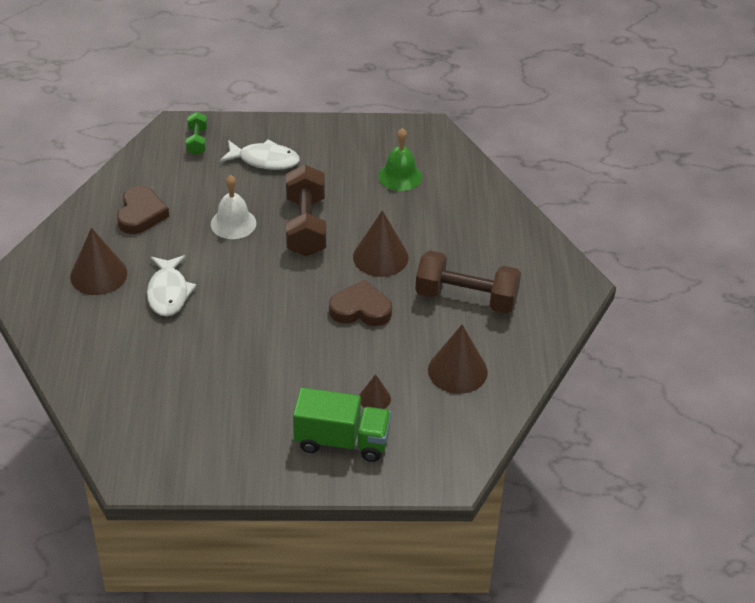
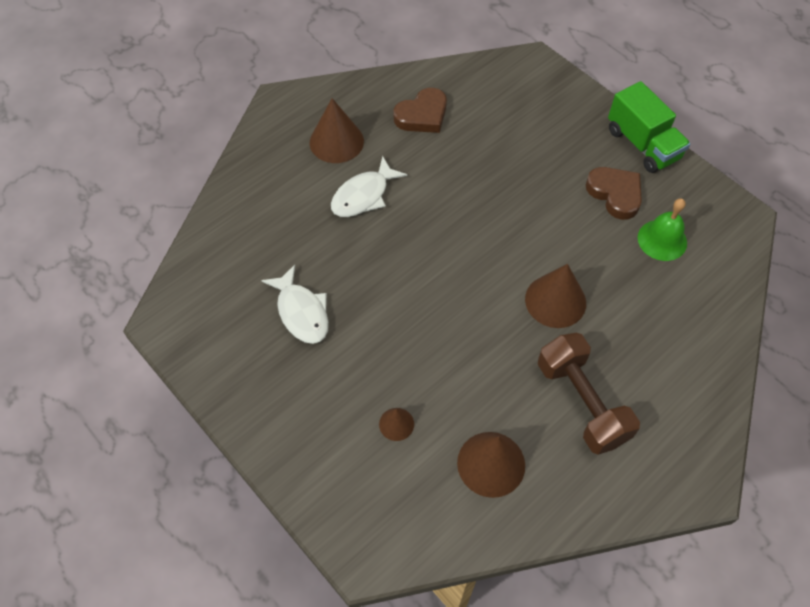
camera: 50 degrees right, 15 degrees up
(197, 141) = (534, 85): green dumbbell -> none
(233, 223) = (477, 176): white bell -> none
(264, 160) = (566, 140): white fish -> white fish (301, 312)
(306, 226) = (529, 223): brown dumbbell -> none
(342, 441) = (328, 437): green truck -> green truck (642, 144)
(360, 309) = (482, 334): brown heart -> brown heart (615, 194)

